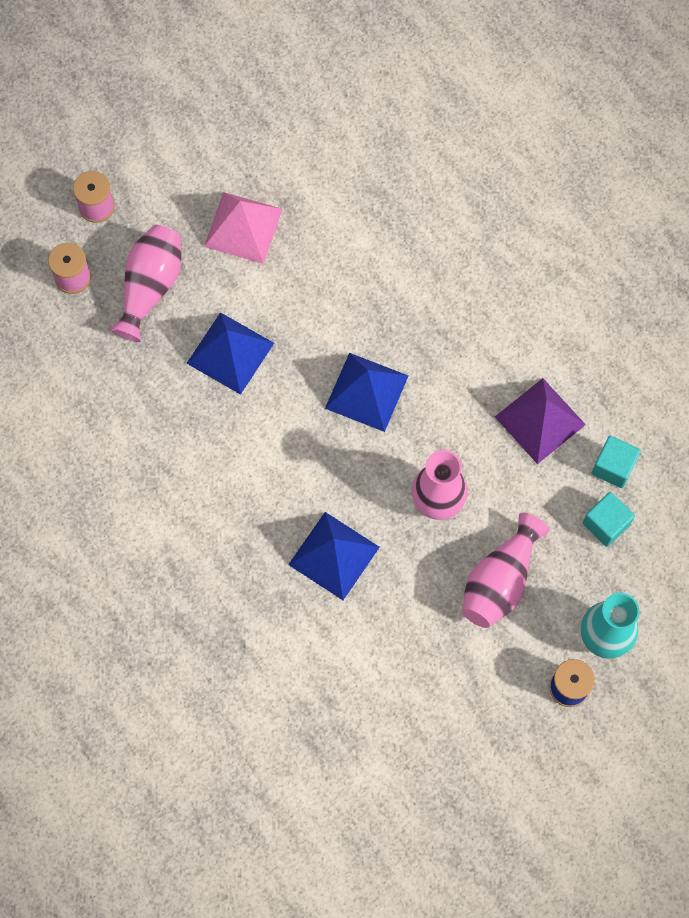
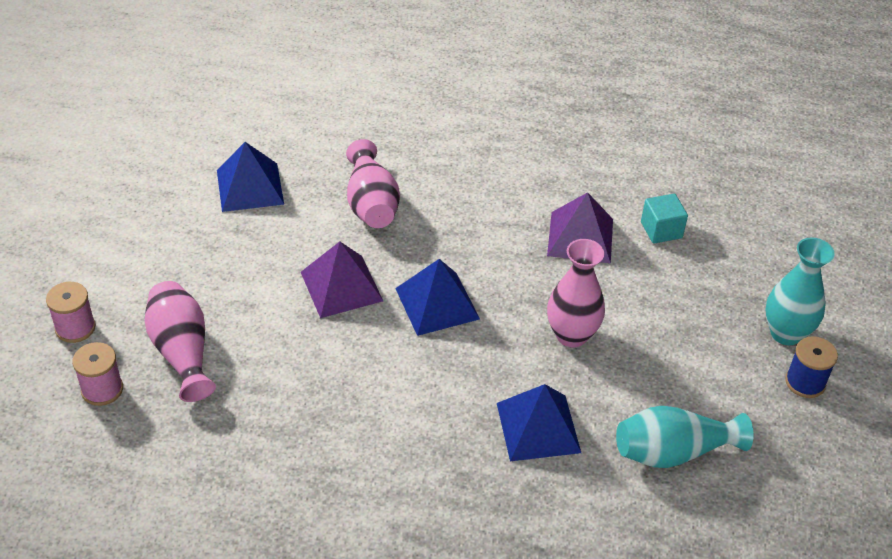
camera: 45 degrees left, 25 degrees down
(230, 353) = (299, 351): blue pyramid -> blue pyramid (249, 187)
(243, 227) = (221, 265): pink pyramid -> none
(312, 318) = (341, 286): none -> purple pyramid
(407, 655) = (673, 452): none -> turquoise vase
(500, 581) = (676, 352): pink vase -> pink vase (371, 203)
(606, 524) = (699, 265): turquoise cube -> none

